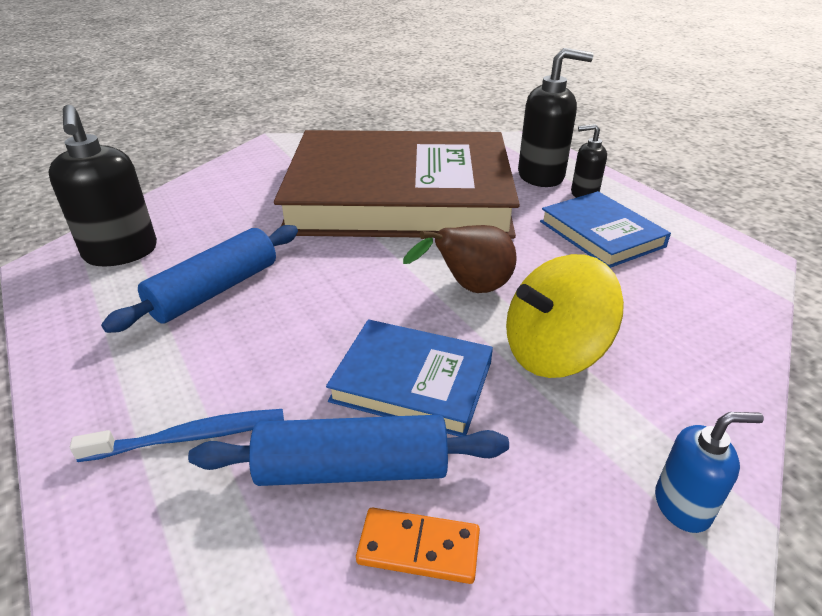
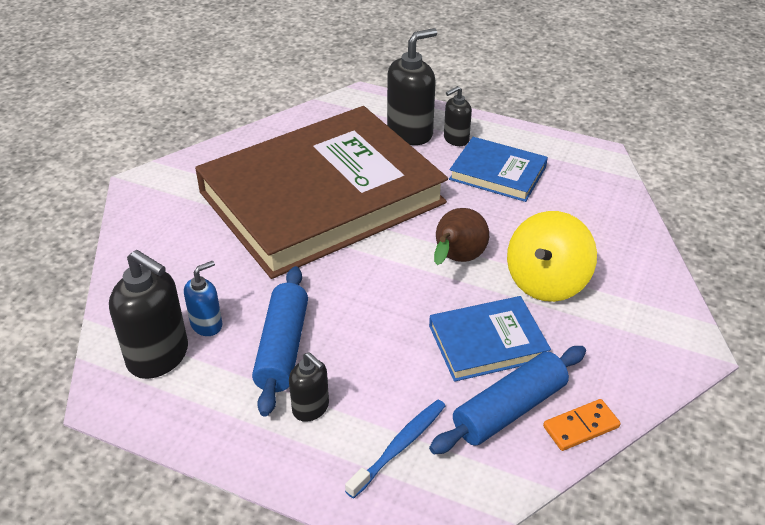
camera: 35 degrees left, 5 degrees up
(167, 352) = (311, 408): none -> black soap dispenser
(682, 506) = (674, 337): blue soap dispenser -> blue soap dispenser (207, 324)

